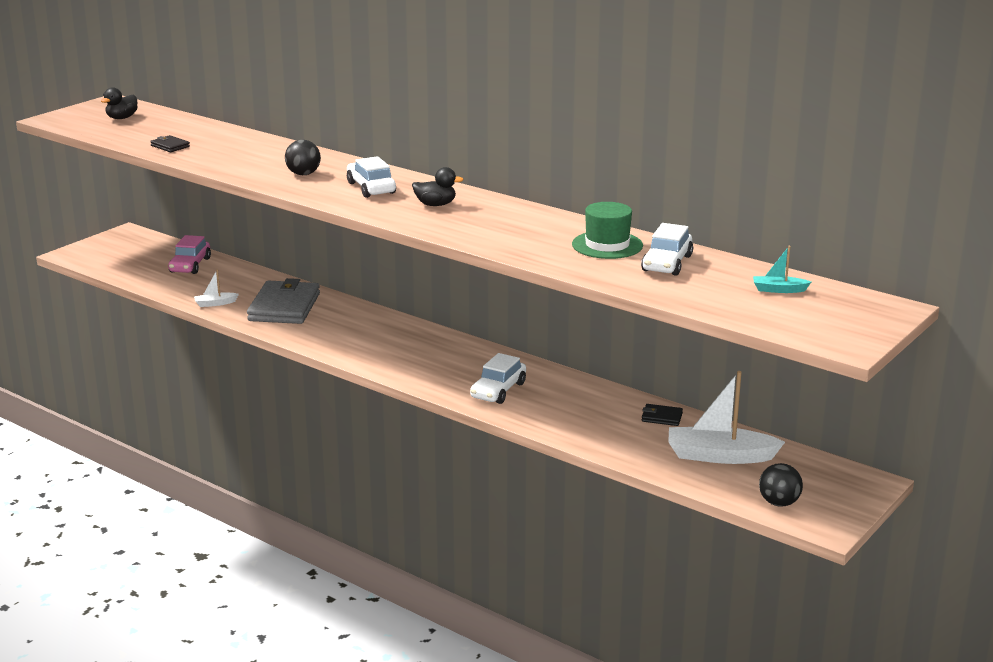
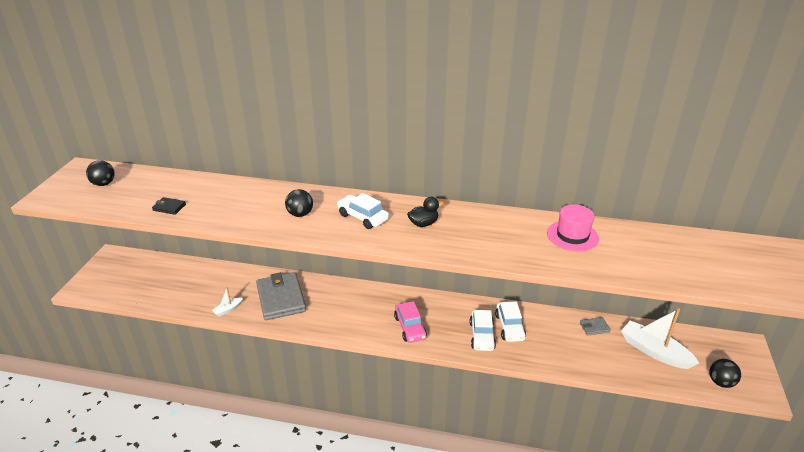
camera: 25 degrees left, 10 degrees up
(122, 118) = (104, 184): black duck -> black ball
(190, 265) = (182, 276): pink car -> pink car (410, 327)
(607, 245) = (572, 236): green hat -> pink hat
(662, 417) = (594, 327): black wallet -> grey wallet
(667, 263) = (626, 244): white car -> white car (509, 327)
(719, 456) = (654, 351): white boat -> white boat turned 60 degrees clockwise
(778, 290) = (714, 251): turquoise boat -> none

